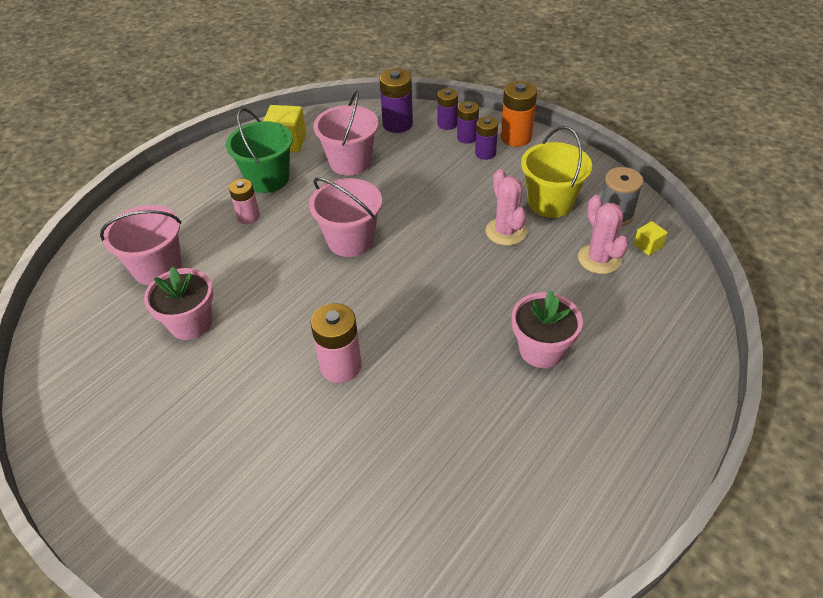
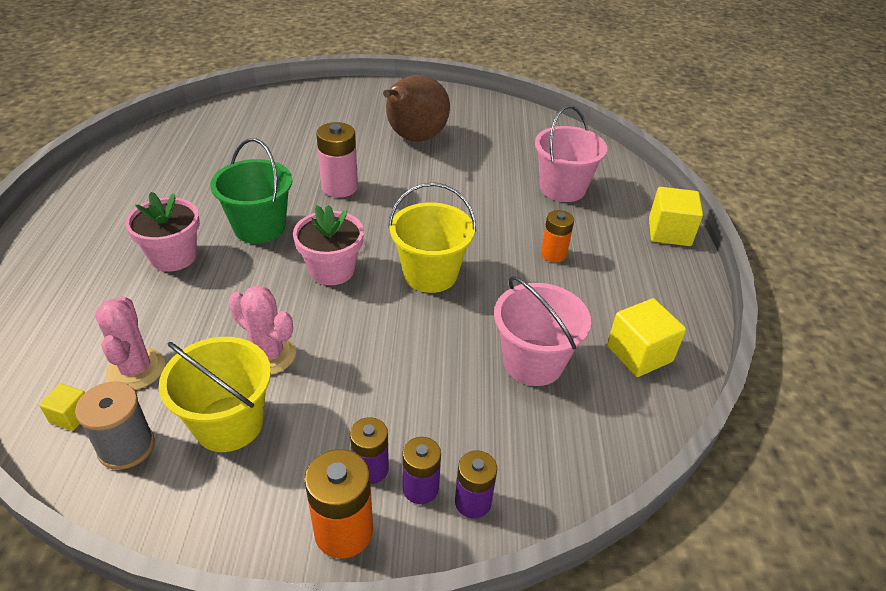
camera: 140 degrees right, 5 degrees down
(148, 196) = (669, 232): none -> yellow cube
(190, 323) = (482, 169): pink flower pot -> pink flower pot (332, 270)
(200, 404) = (414, 138): none -> brown pear
(248, 216) = (553, 254): pink battery -> orange battery
(268, 179) = (592, 298): green bucket -> green bucket (259, 227)
(350, 240) = (430, 274): pink bucket -> yellow bucket
(397, 124) = (543, 460): purple battery -> none
(599, 259) = (136, 369): pink cactus -> pink cactus turned 45 degrees clockwise

